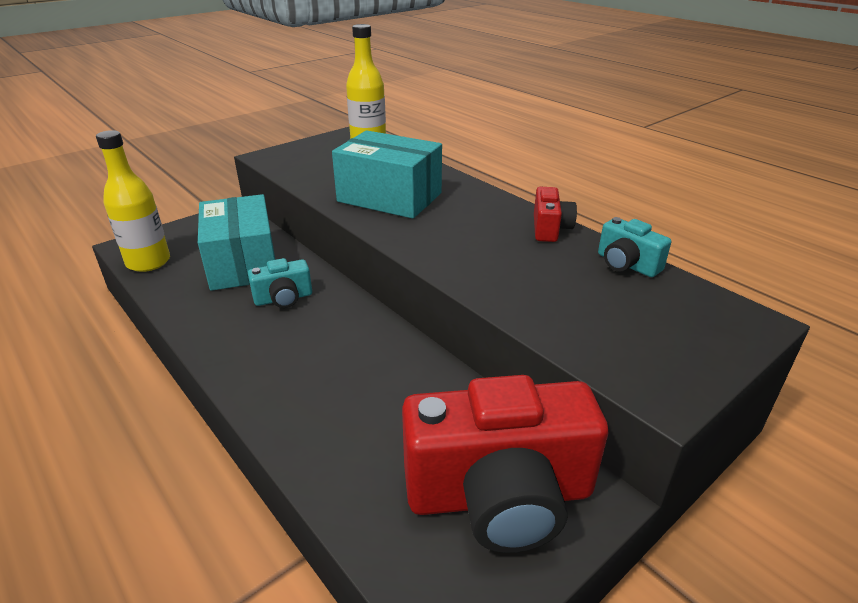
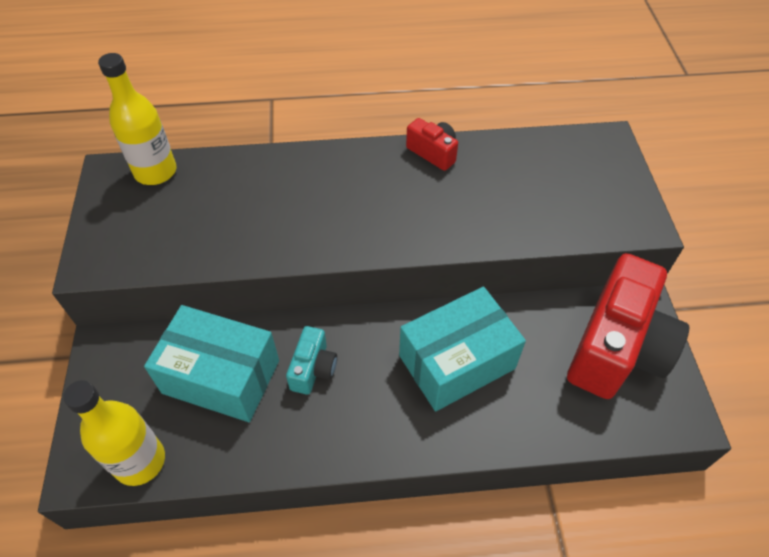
camera: 55 degrees left, 20 degrees up
(389, 197) = (289, 215): turquoise box -> turquoise box (457, 362)
(626, 264) = (511, 147): turquoise camera -> none

